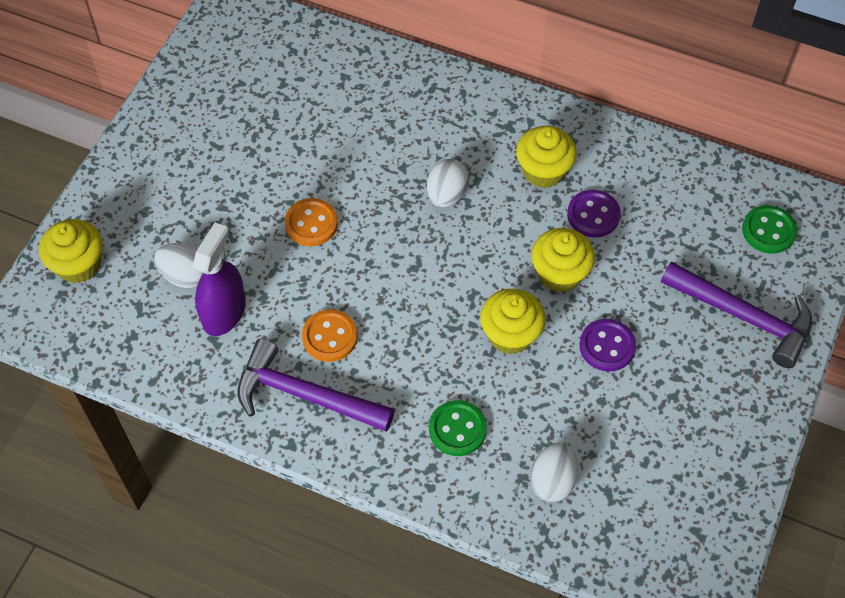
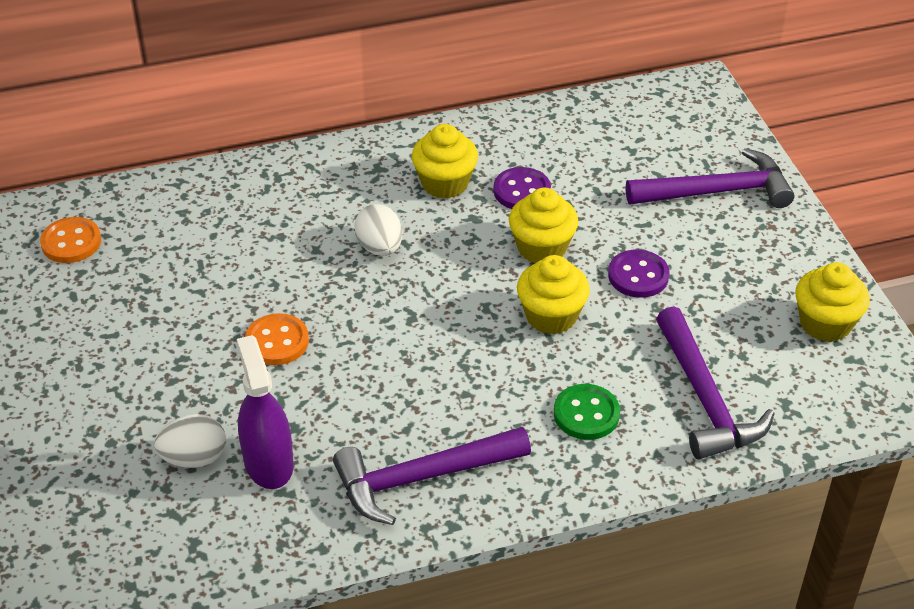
camera: 40 degrees left, 15 degrees down
(78, 264) = (67, 519): yellow cupcake -> yellow cupcake (825, 323)
(330, 337) = (393, 418): orange button -> orange button (71, 242)
(552, 481) = (705, 399): white egg -> purple hammer
(768, 231) = (669, 124): green button -> none

